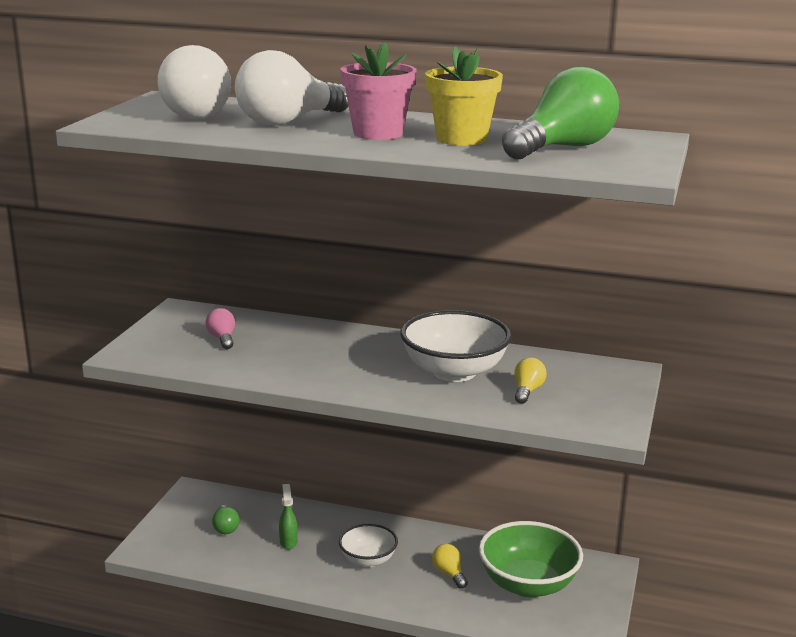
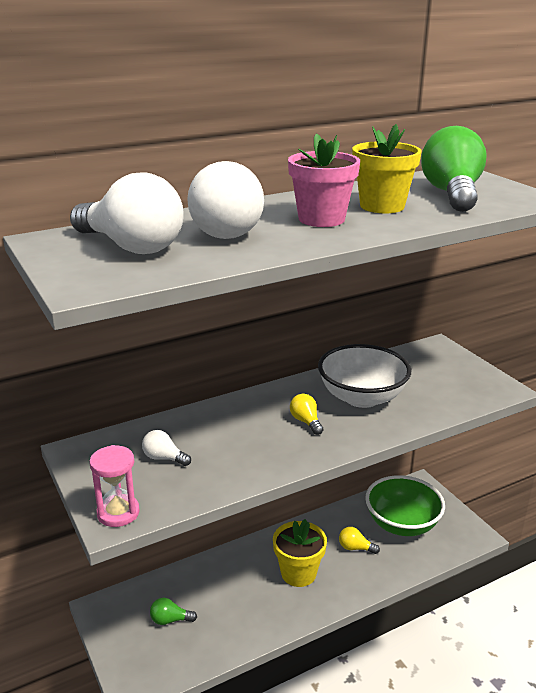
camera: 45 degrees left, 5 degrees up
(135, 352) = (118, 513): none -> pink hourglass
(222, 338) = (164, 458): pink light bulb -> white light bulb
(225, 528) = (170, 620): green light bulb -> green light bulb turned 150 degrees clockwise
(288, 542) = (230, 598): green spray bottle -> none
(368, 560) = (298, 573): white bowl -> yellow flower pot
(527, 391) = (422, 388): yellow light bulb -> yellow light bulb (306, 422)

